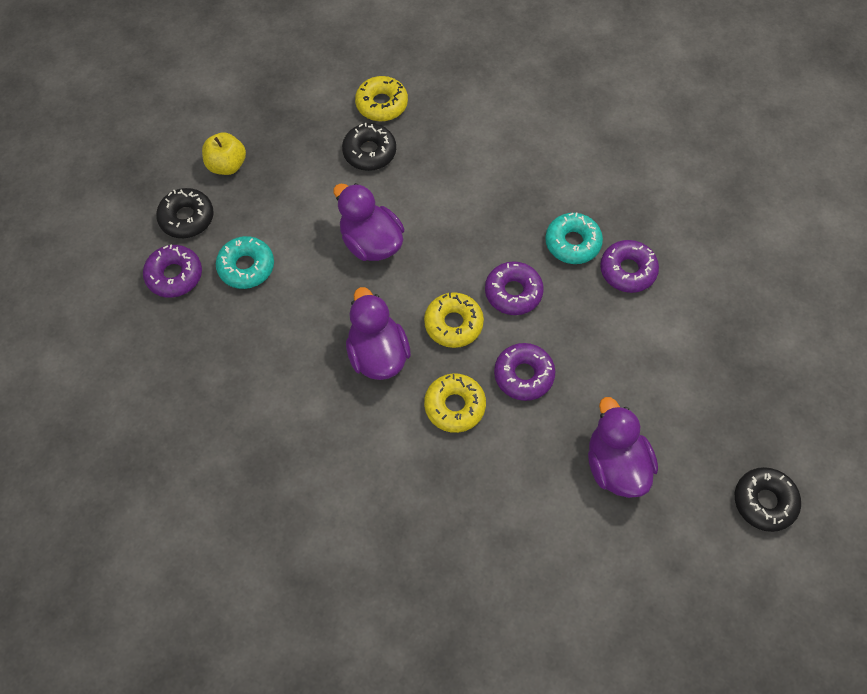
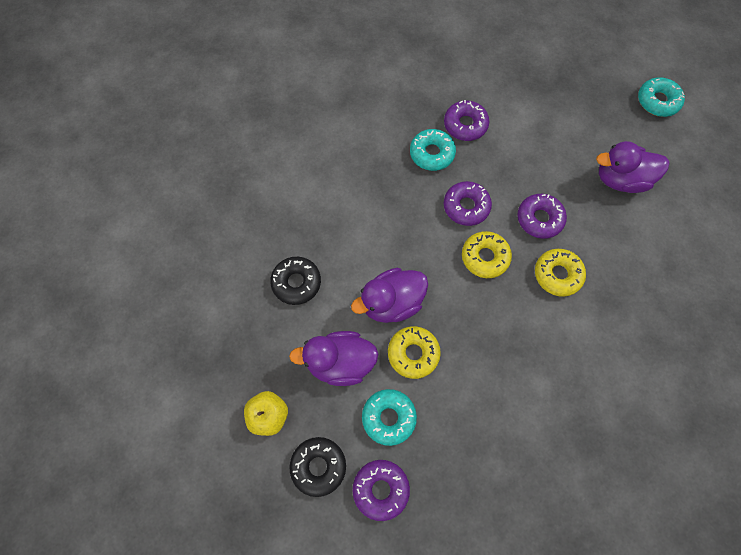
camera: 75 degrees left, 5 degrees up
(377, 354) = (501, 322): purple duck -> purple duck (340, 363)
(381, 104) = (247, 260): yellow donut -> yellow donut (413, 353)
(764, 501) = (657, 101): black donut -> turquoise donut

